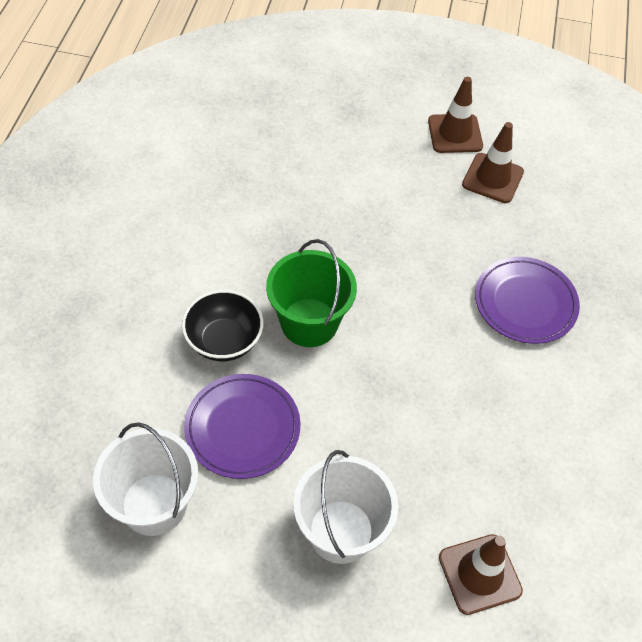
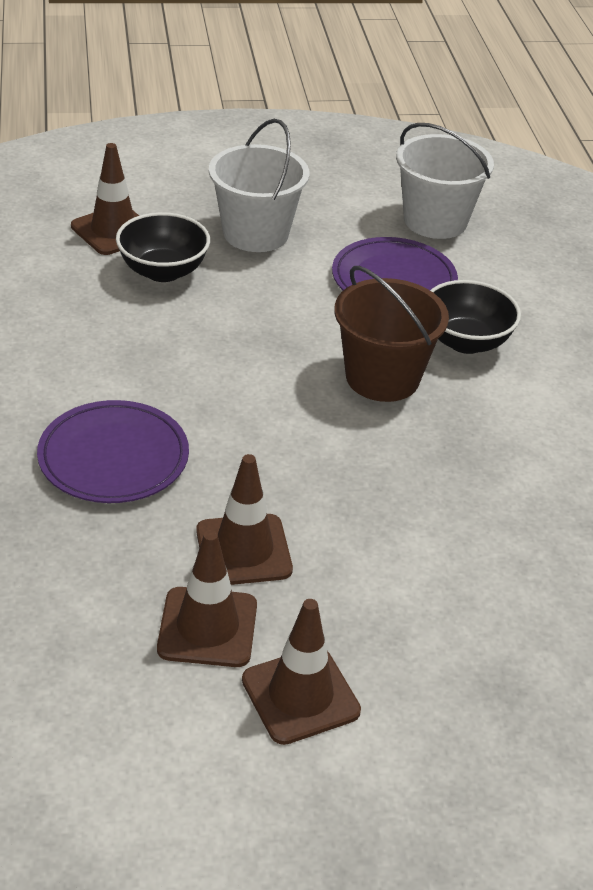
camera: 160 degrees right, 15 degrees down
(309, 322) = (382, 377): green bucket -> brown bucket
(445, 496) = (163, 271): none -> black bowl
(458, 216) = (243, 550): none -> brown traffic cone

